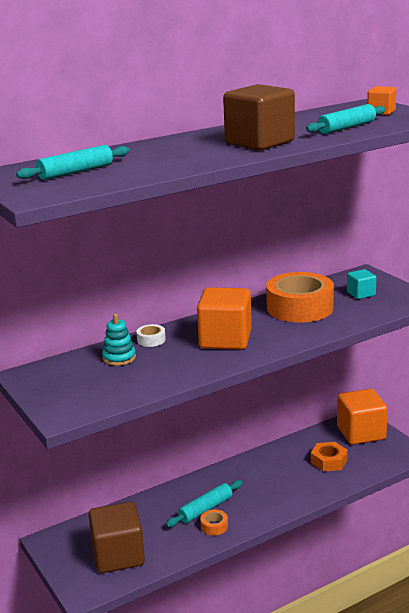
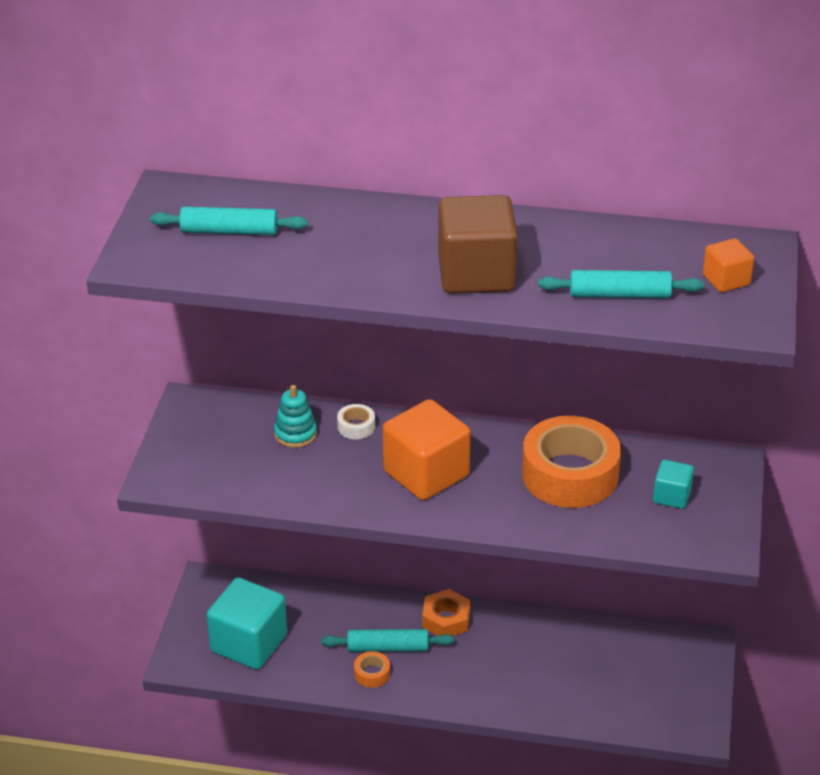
camera: 40 degrees right, 15 degrees up
(118, 555) = (249, 643): brown cube -> turquoise cube
(329, 461) = (590, 678): orange nut -> orange nut (446, 619)
(361, 433) = (679, 666): orange cube -> none

